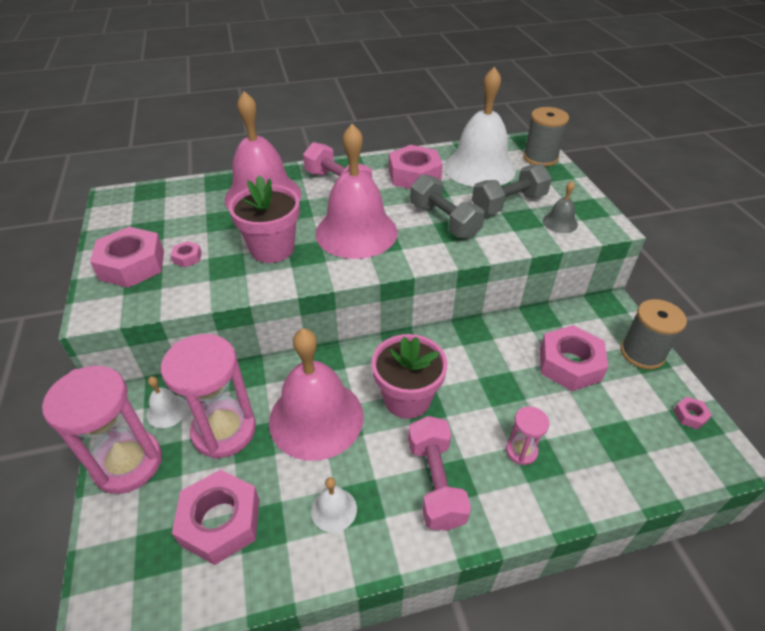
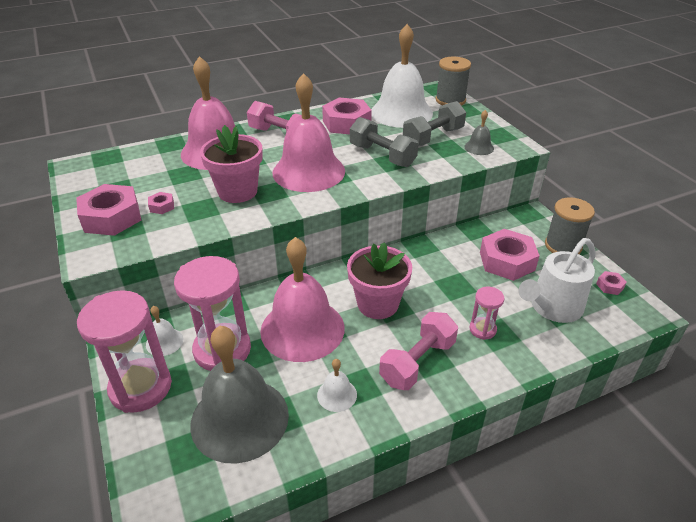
camera: 10 degrees left, 5 degrees down
(220, 521) = (239, 419): pink nut -> grey bell
(435, 482) = (417, 362): pink dumbbell -> pink dumbbell turned 60 degrees clockwise
(612, 434) = (552, 307): none -> white watering can

